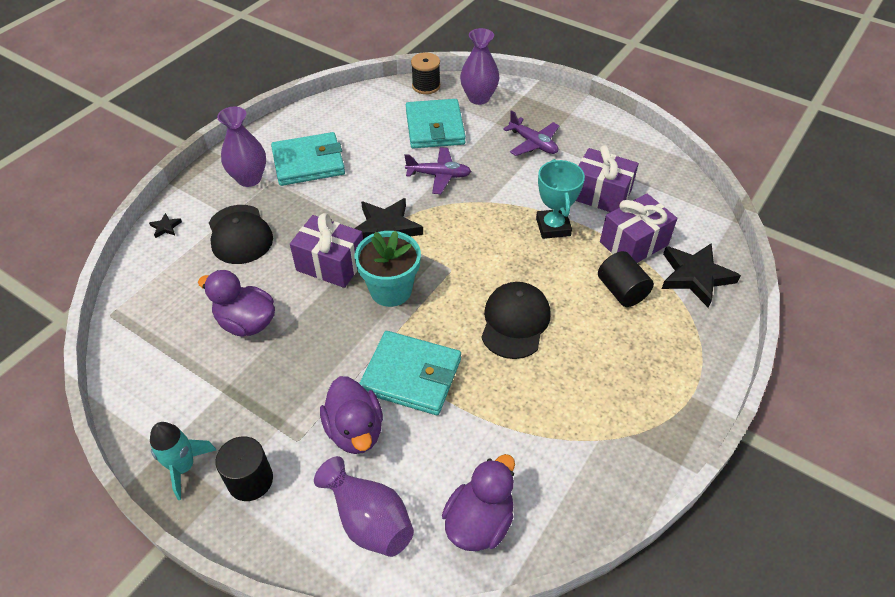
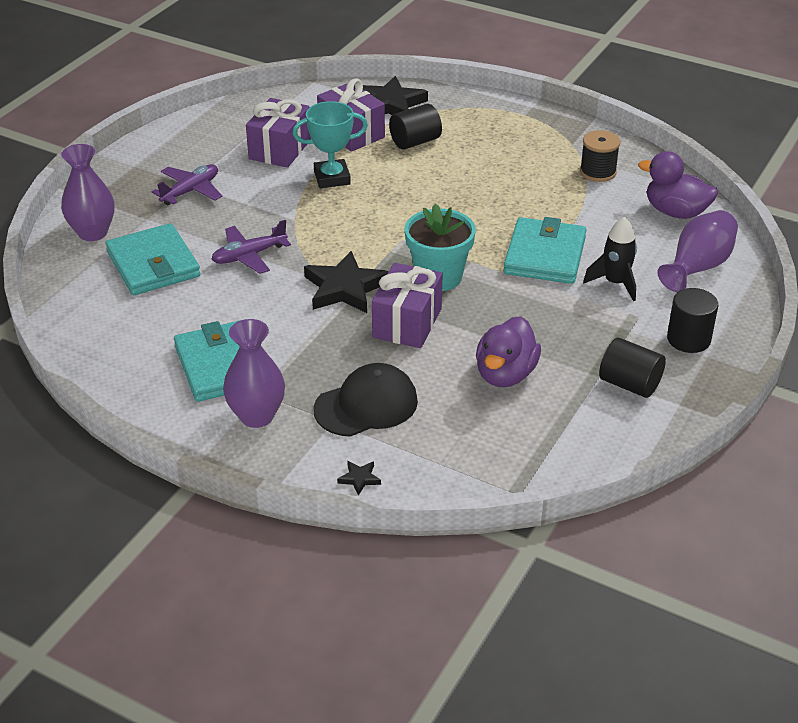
camera: 95 degrees left, 10 degrees down
(183, 467) = (692, 385): turquoise rocket -> none
(203, 413) = (629, 384): none -> black cylinder
(355, 430) = (615, 283): purple duck -> black rocket
(426, 86) = (58, 277): black spool -> black spool (598, 172)
(435, 127) = (153, 264): turquoise wallet -> turquoise wallet turned 75 degrees clockwise
(439, 175) = (249, 256): purple plane -> purple plane turned 120 degrees counterclockwise
(515, 322) = (465, 199): black cap -> none

